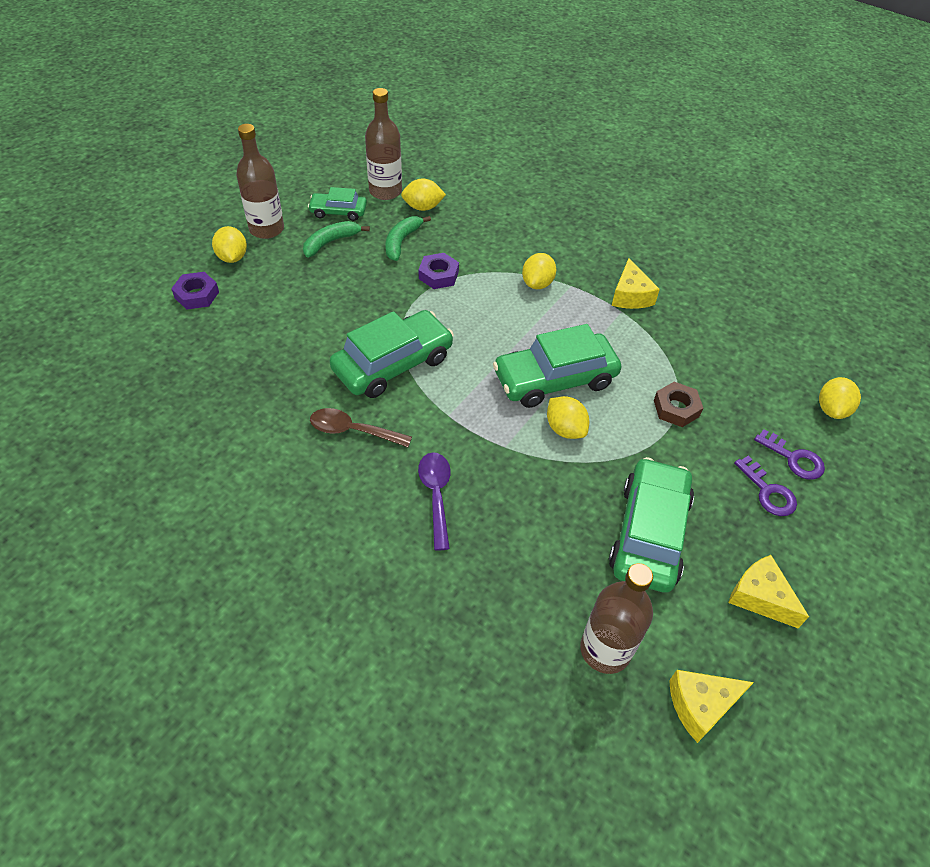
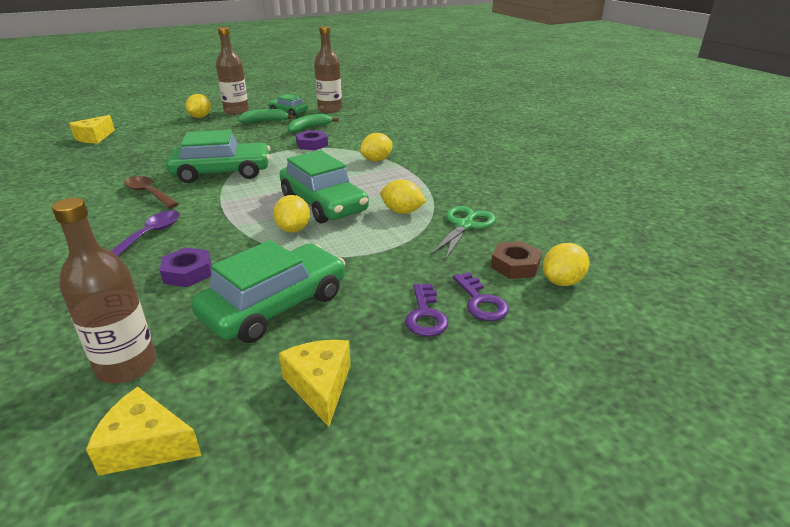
camera: 30 degrees right, 20 degrees down
(196, 295) = (158, 126): purple nut -> purple nut (187, 273)
(423, 207) = (344, 118): yellow lemon -> yellow lemon (402, 212)
(555, 379) = (323, 204): green car -> green car turned 135 degrees counterclockwise
(630, 295) = (443, 179): yellow cheese -> yellow cheese (94, 137)
(676, 408) = (403, 242): brown nut -> brown nut (515, 265)
(707, 363) = (465, 225): none -> green scissors

